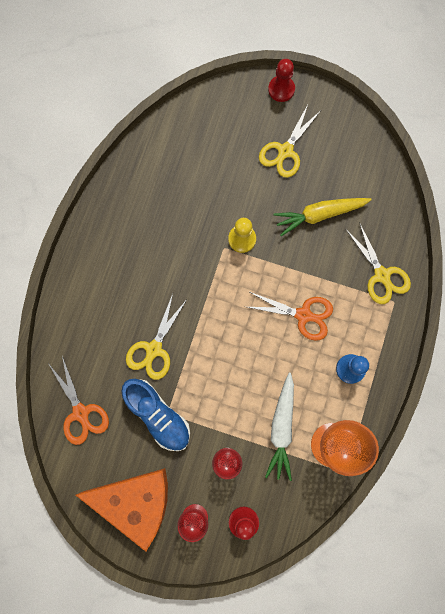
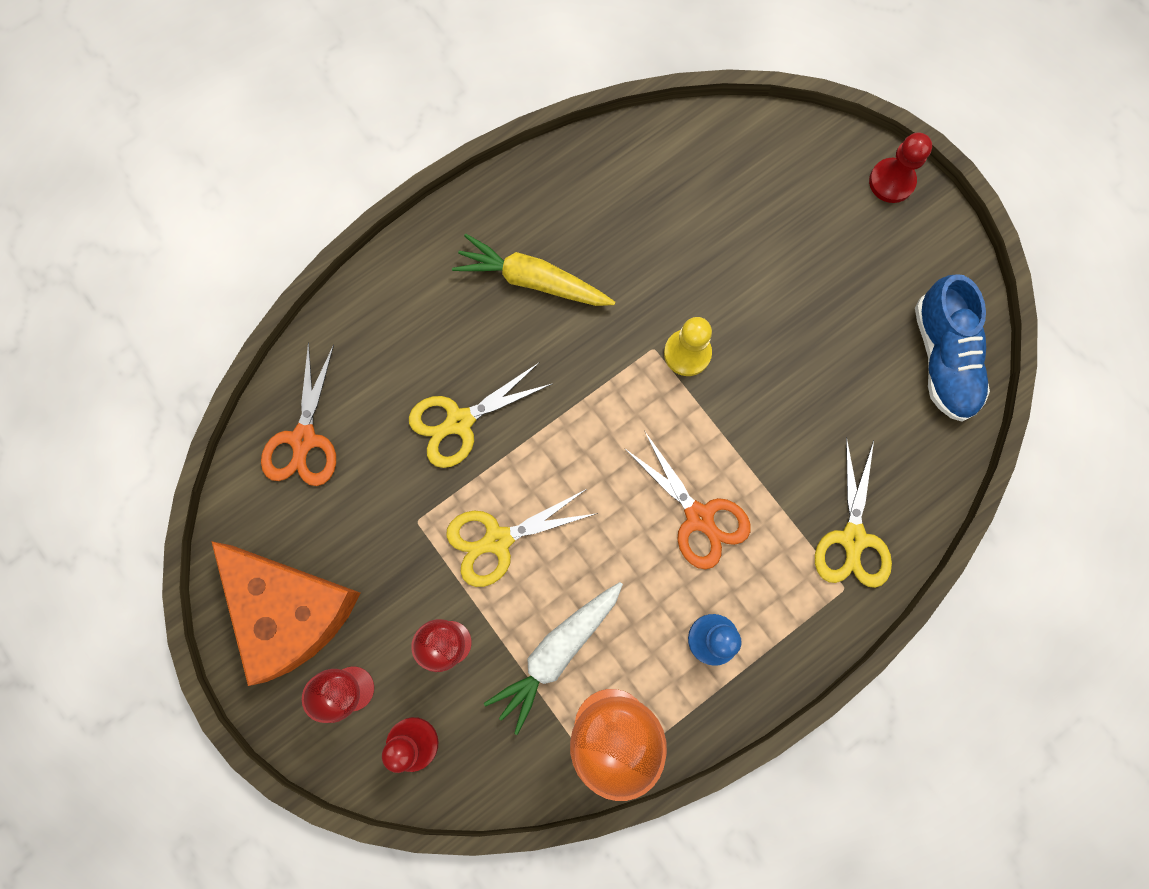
camera: 35 degrees right, 0 degrees up
(158, 415) = (402, 515): blue shoe -> blue shoe (943, 358)
(285, 151) = (836, 271): yellow scissors -> yellow scissors (498, 540)
(319, 215) = (822, 392): yellow carrot -> yellow carrot (532, 280)

